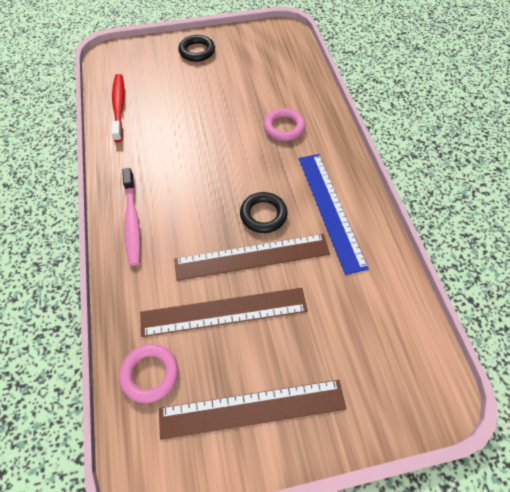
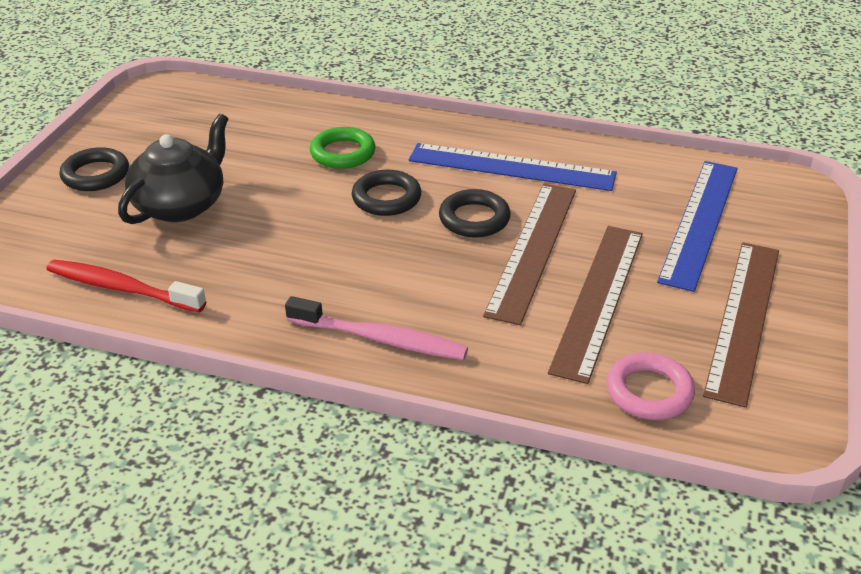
camera: 60 degrees left, 20 degrees down
(193, 92) = (181, 205): none -> black teapot
(255, 166) = (386, 198): none -> black ring
(284, 127) = (343, 153): pink ring -> green ring
(346, 342) = (700, 222): none -> blue ruler

